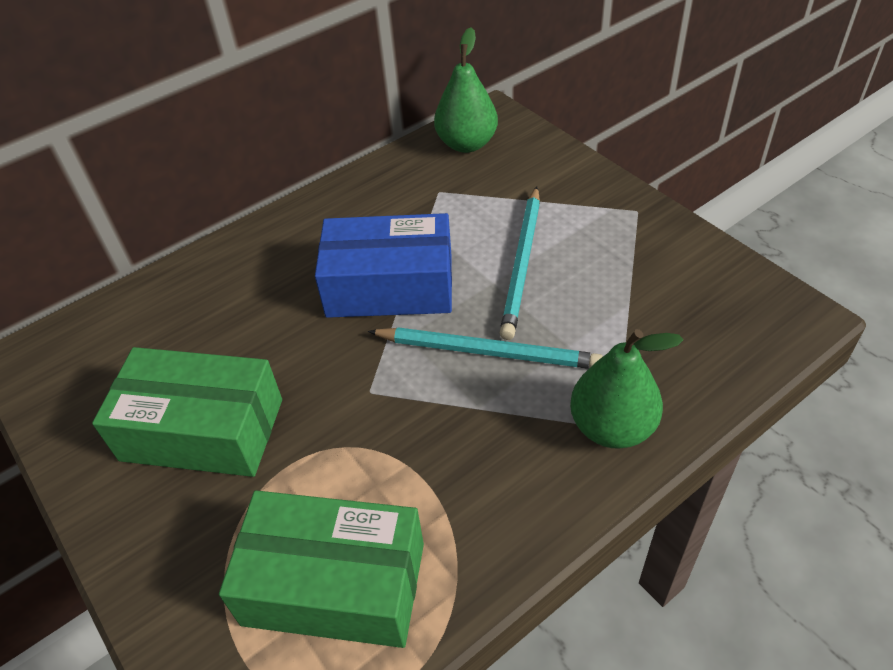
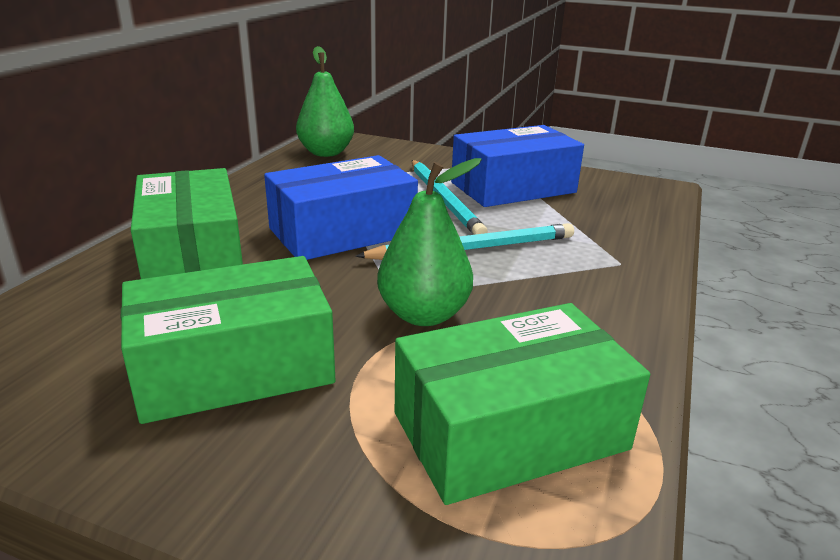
camera: 35 degrees left, 20 degrees down
(254, 278) = (192, 254): none -> green box
(612, 427) = (618, 263): green pear -> green pear (424, 315)
(615, 262) = (513, 187): none -> blue box

